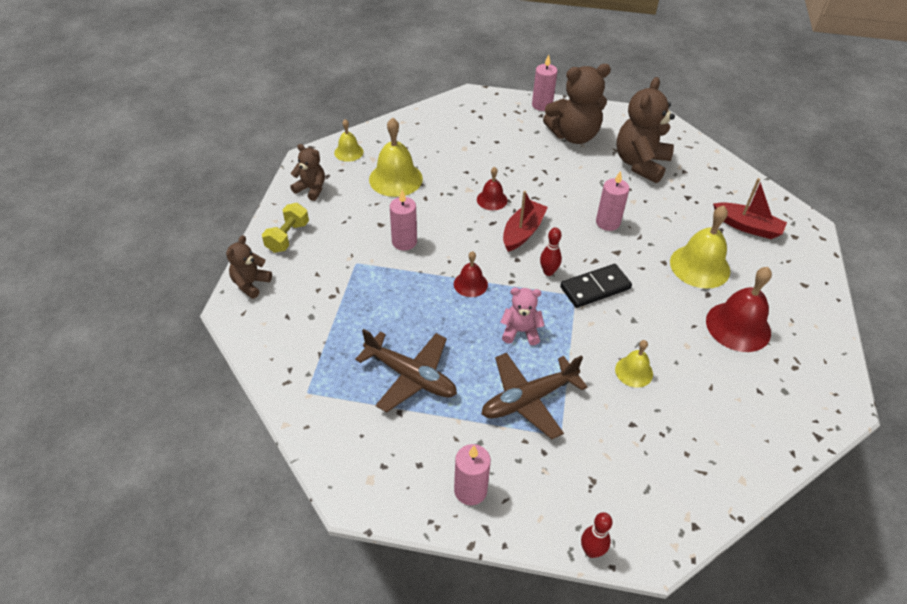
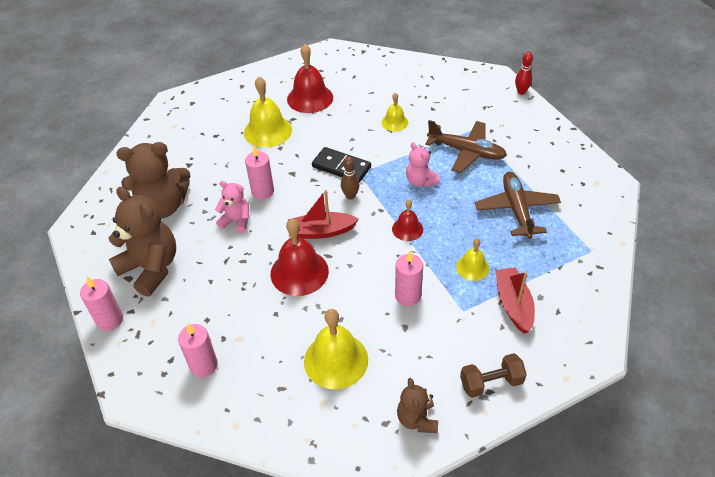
camera: 125 degrees left, 0 degrees up
(251, 284) = (562, 362): brown teddy bear -> none
(288, 237) = (491, 383): yellow dumbbell -> brown dumbbell
(348, 152) = (332, 434): yellow bell -> yellow bell (472, 267)
(470, 490) = (548, 143): pink candle -> pink candle (203, 365)
(492, 200) = (299, 272): red bell -> red bell, size x1.78
(548, 272) = (350, 196): red bowling pin -> brown bowling pin
(583, 193) = (236, 221): none -> pink teddy bear
(747, 226) = (200, 125): red boat -> red boat (513, 304)

